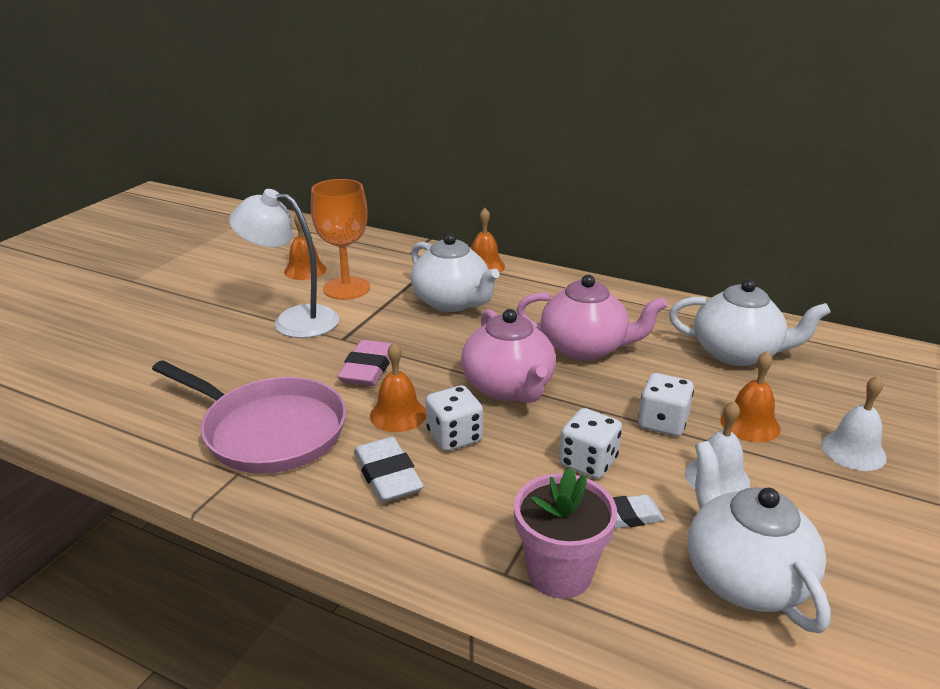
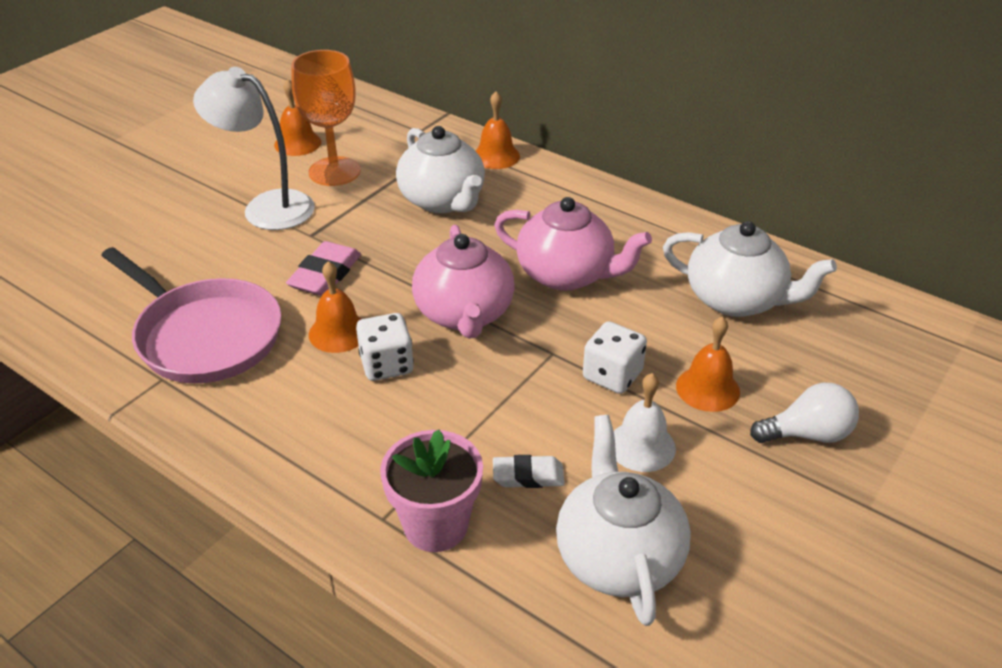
camera: 10 degrees right, 10 degrees up
(387, 475) = (305, 400): white eraser -> none
(588, 462) = (513, 411): white dice -> none
(853, 451) = (807, 434): white bell -> white light bulb

